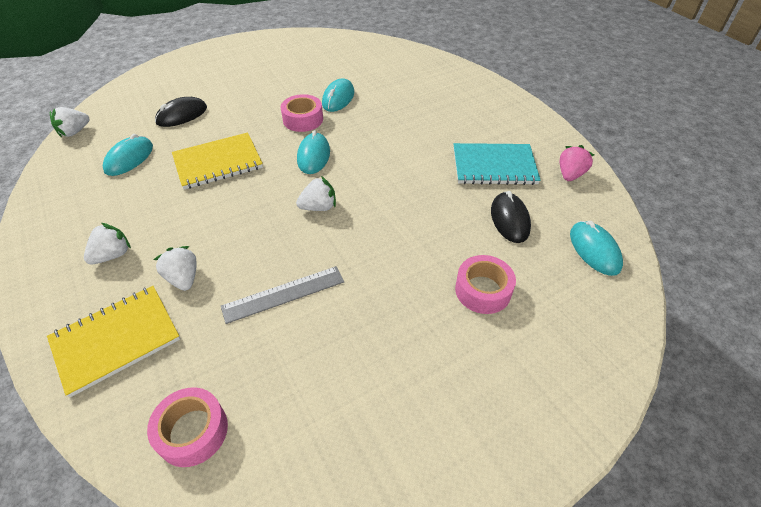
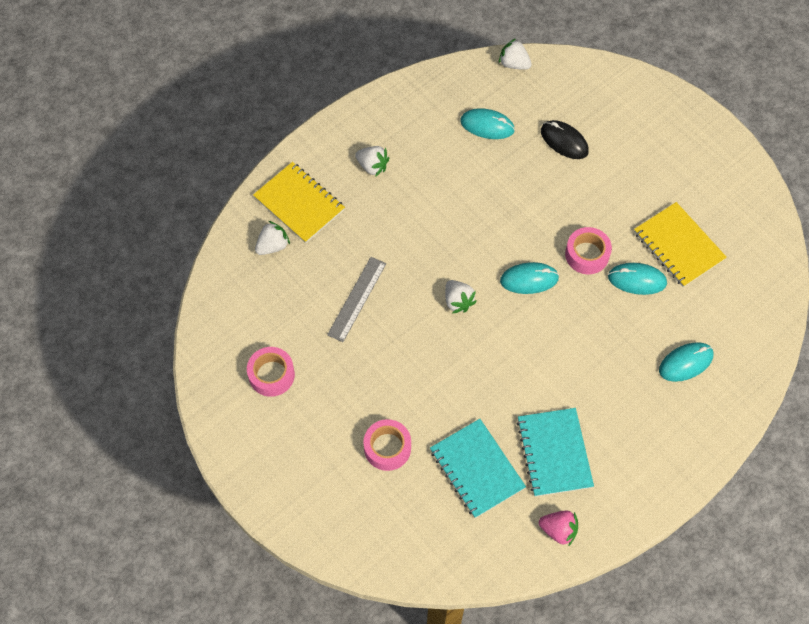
camera: 80 degrees right, 15 degrees up
(183, 278) = (359, 224): white strawberry -> white strawberry (273, 246)
(192, 431) = (242, 276): pink tape -> pink tape (271, 375)
(218, 162) = (499, 200): yellow notebook -> yellow notebook (678, 246)
(283, 294) = (357, 299): grey ruler -> grey ruler turned 60 degrees clockwise
(509, 219) = (477, 469): black mouse -> turquoise notebook
(594, 250) = (452, 544): turquoise mouse -> turquoise mouse (685, 363)

